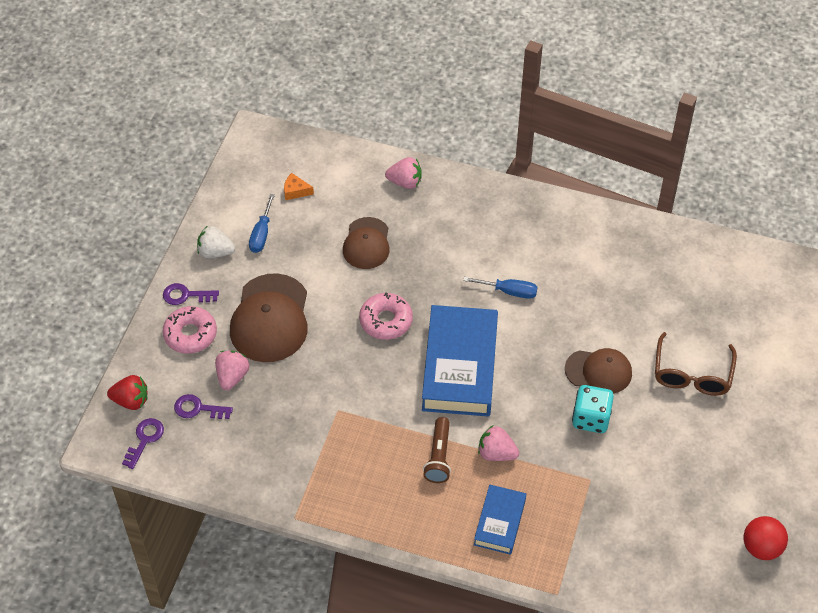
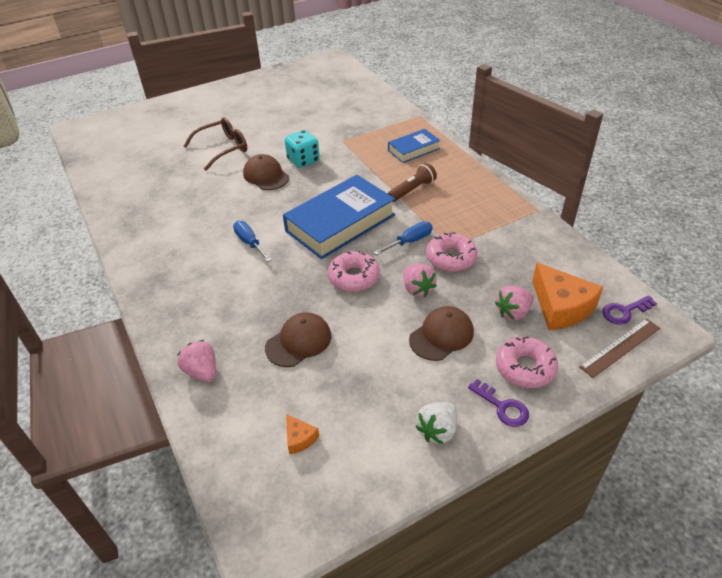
camera: 135 degrees left, 10 degrees down
(131, 401) = (620, 347): red strawberry -> brown ruler
(198, 409) = (561, 307): purple key -> orange cheese
(215, 252) = (437, 430): white strawberry -> white strawberry turned 75 degrees clockwise
(261, 234) = (376, 417): blue screwdriver -> blue screwdriver (410, 241)
(270, 318) = (441, 335): brown cap -> brown cap, size x0.63
(326, 396) = (451, 258): none -> pink donut
(496, 453) = (376, 174): pink strawberry -> pink strawberry (417, 289)
(761, 547) = (303, 86): red ball -> none

